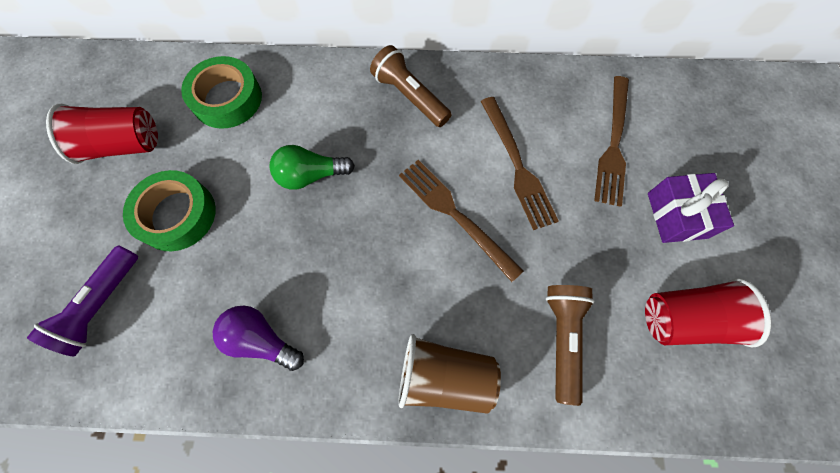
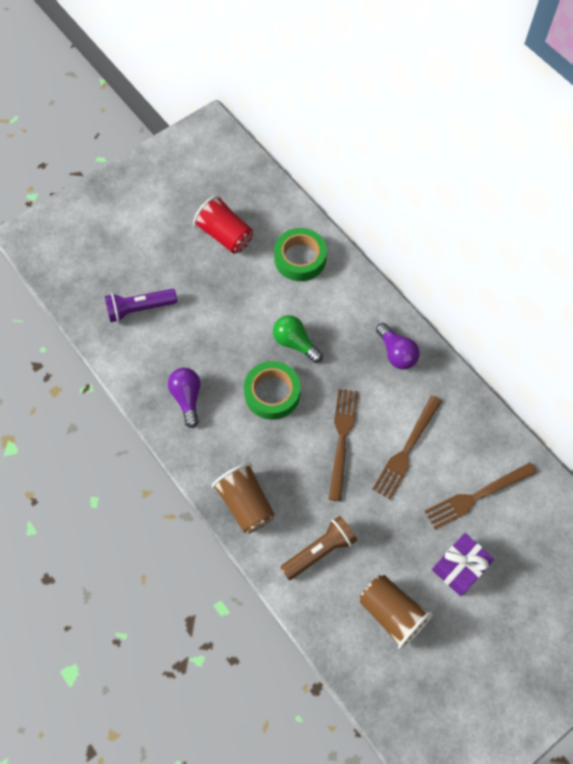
camera: 50 degrees right, 5 degrees down
(177, 215) = (213, 298): green tape -> green tape (272, 393)
(410, 96) = (396, 353): brown flashlight -> purple light bulb
(685, 319) = (392, 613): red cup -> brown cup

